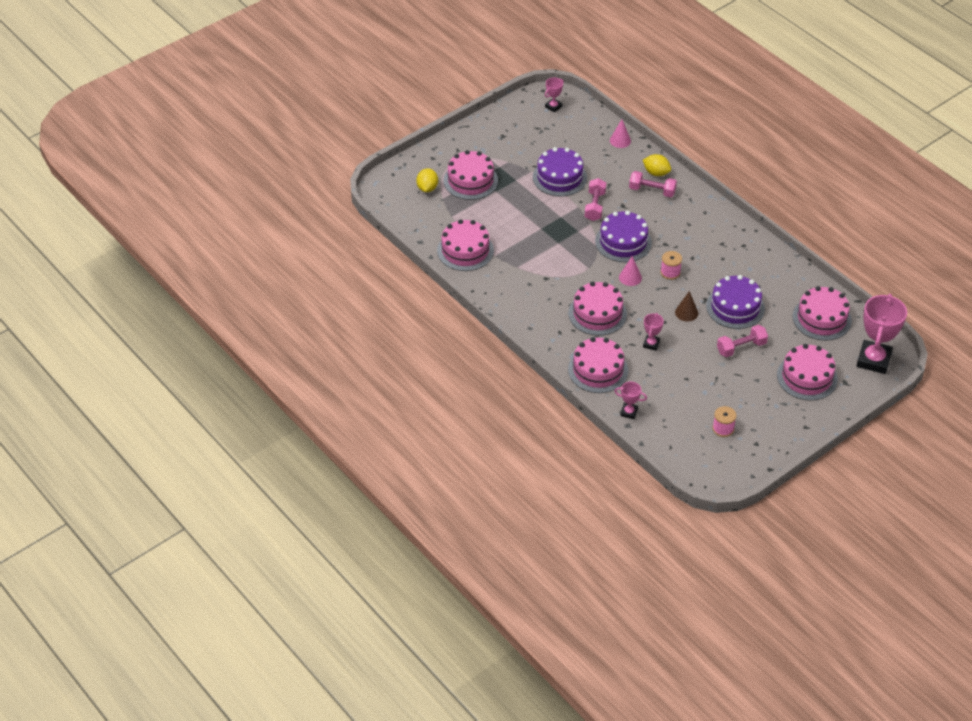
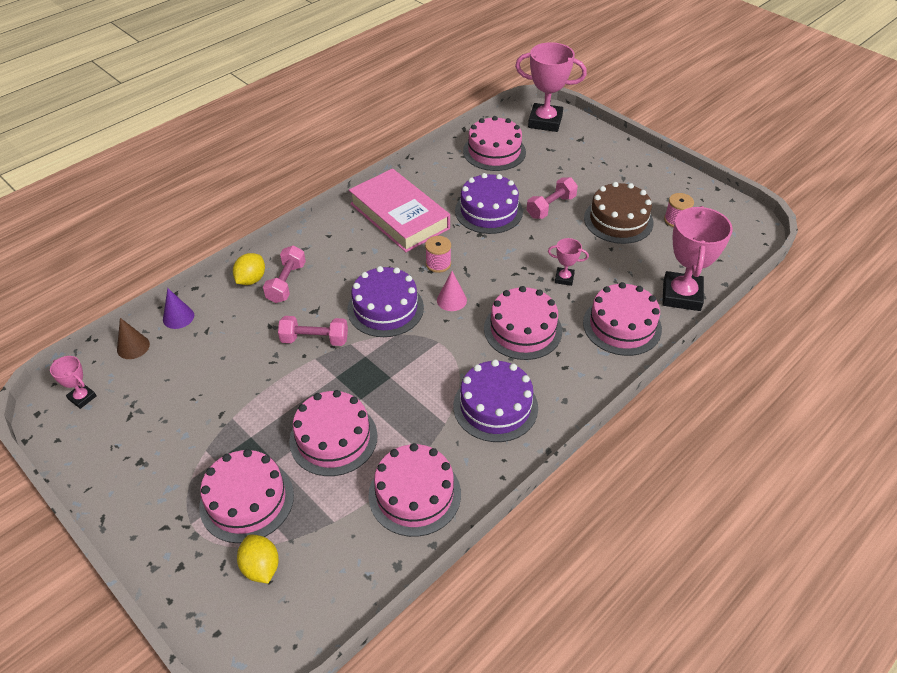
camera: 95 degrees left, 0 degrees up
(427, 188) = (261, 567): yellow lemon -> yellow lemon turned 60 degrees clockwise
(559, 177) = (250, 382): purple cake -> purple cake (495, 406)
(620, 140) = (178, 317): pink cone -> purple cone
(629, 412) = (681, 295): pink trophy -> pink trophy, size x2.09
(686, 312) = (505, 249): brown cone -> brown cone (133, 347)
(723, 389) = (618, 220): none -> brown cake
(728, 253) = (399, 216): none -> pink book
(741, 347) = (551, 207): pink dumbbell -> pink dumbbell turned 75 degrees clockwise
(807, 377) = (581, 162): pink cake -> pink cake (333, 438)

